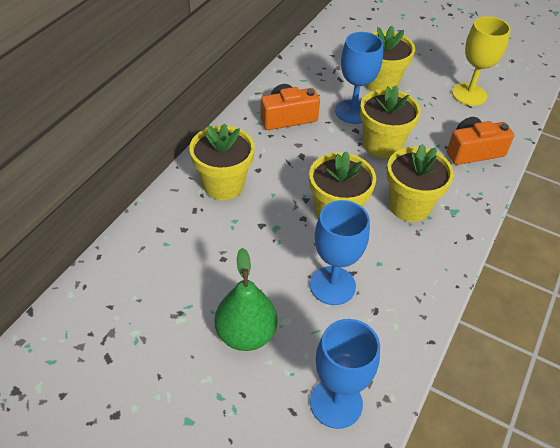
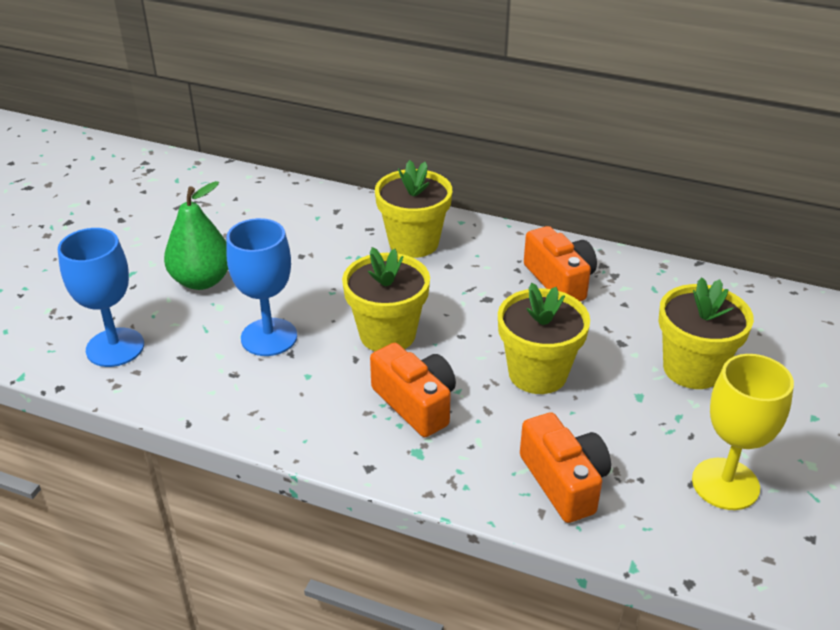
camera: 85 degrees right, 10 degrees down
(353, 112) = (603, 341): blue goblet -> none
(409, 206) = (416, 403): yellow flower pot -> orange camera

